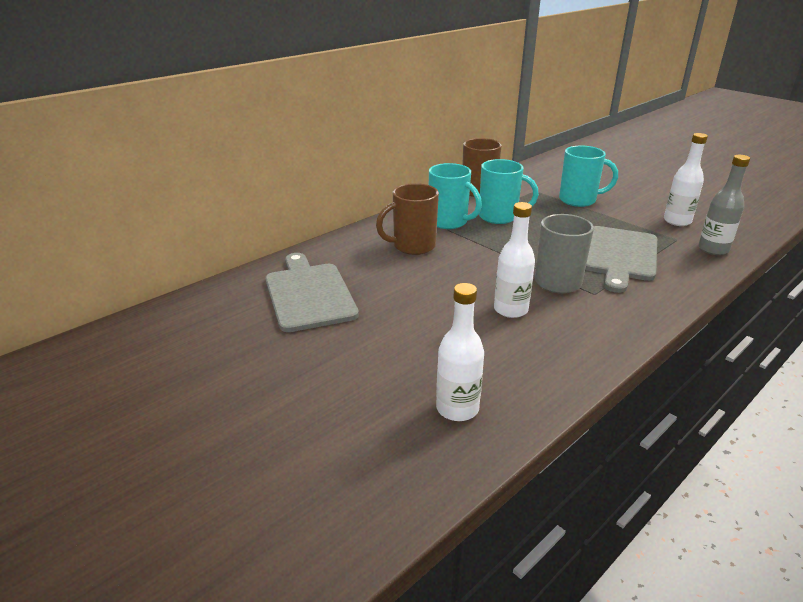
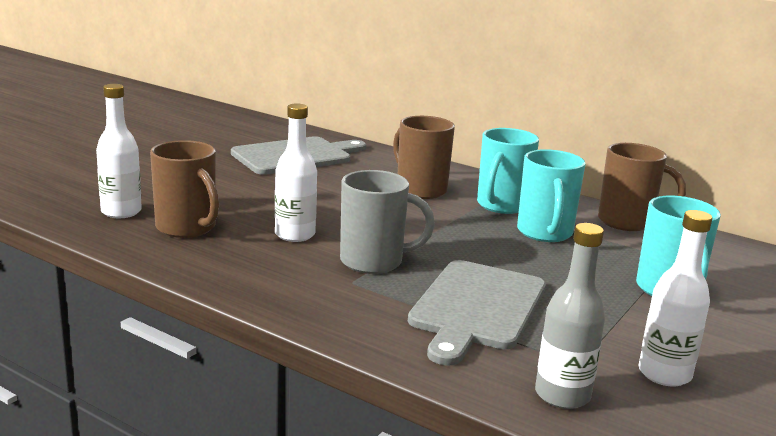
camera: 75 degrees right, 10 degrees down
(499, 365) = (187, 228): none -> brown mug
(620, 256) = (477, 308): grey cutting board -> grey cutting board turned 75 degrees counterclockwise

